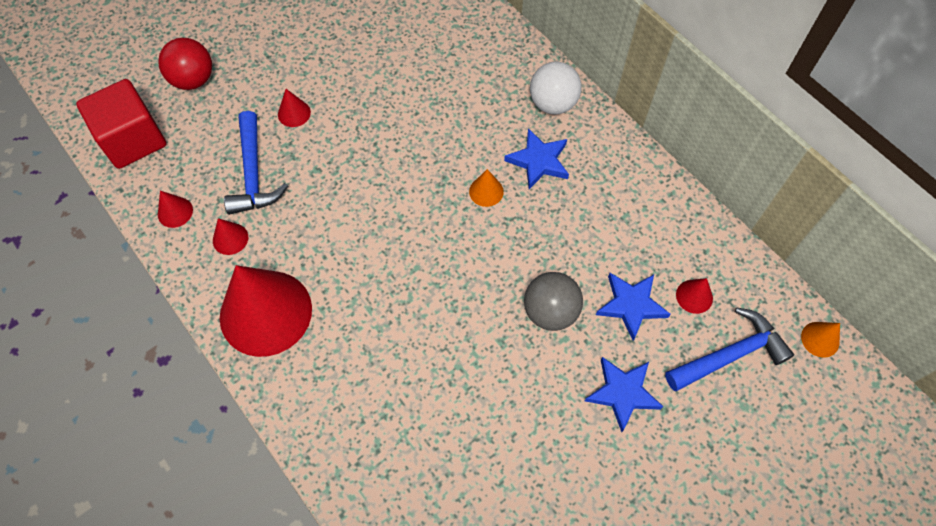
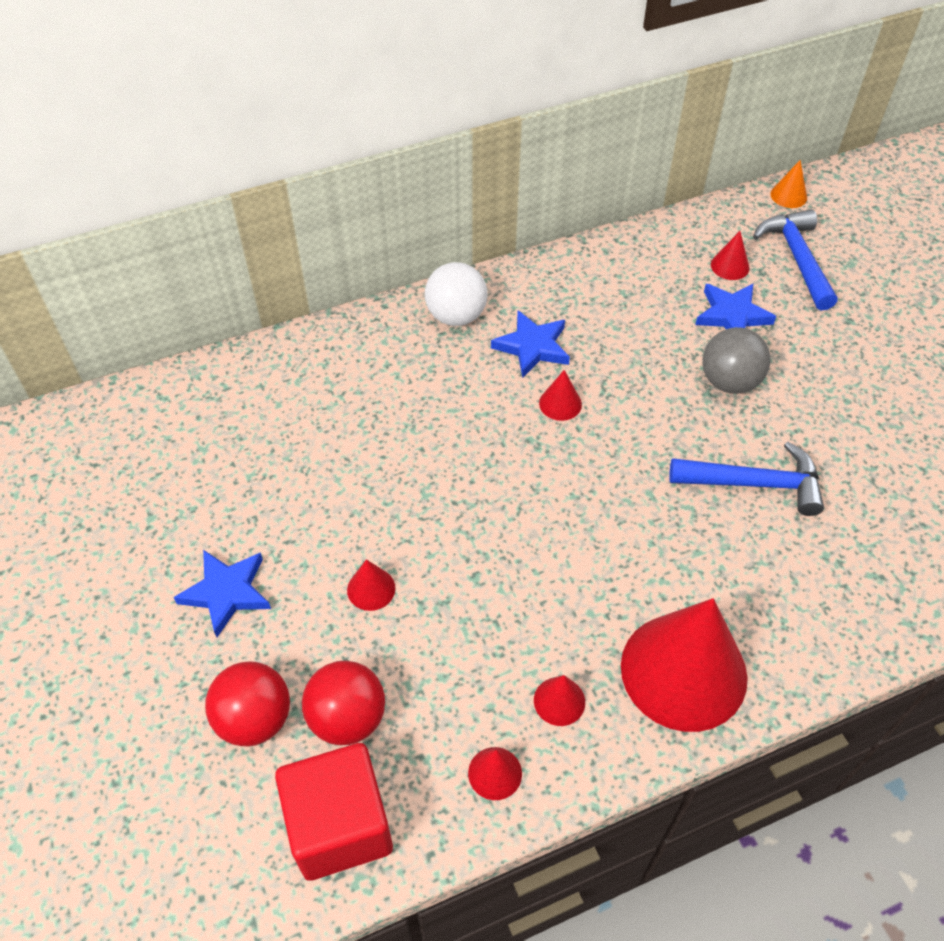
camera: 75 degrees left, 10 degrees down
(201, 125) = (347, 718): none -> red ball
(253, 174) = (459, 656): blue hammer -> blue hammer (755, 483)
(486, 191) = (560, 403): orange cone -> red cone
(622, 393) = (830, 346): blue star -> blue star (227, 592)

